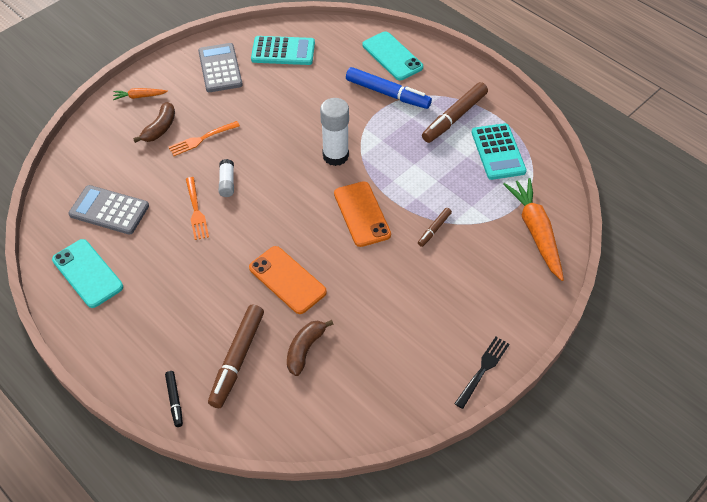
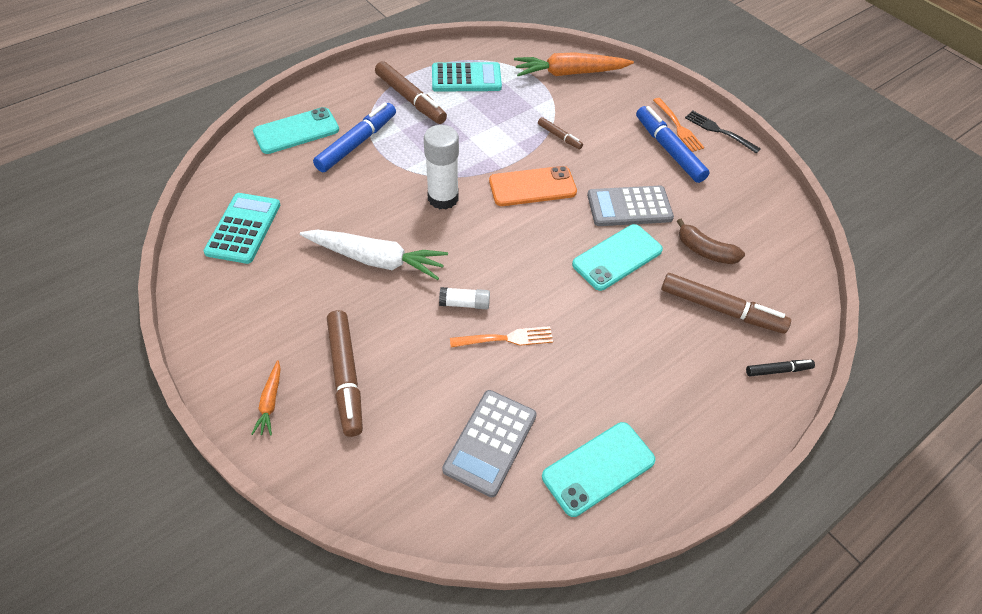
camera: 85 degrees left, 0 degrees up
(160, 128) = (346, 376): brown banana -> brown marker
(202, 139) = (381, 326): orange fork -> orange fork (678, 126)
(220, 68) = (248, 299): grey calculator -> grey calculator (629, 207)
(263, 126) = (376, 260): none -> white carrot
(287, 280) = (617, 257): orange phone -> turquoise phone
(439, 321) = (668, 150): none -> blue marker

